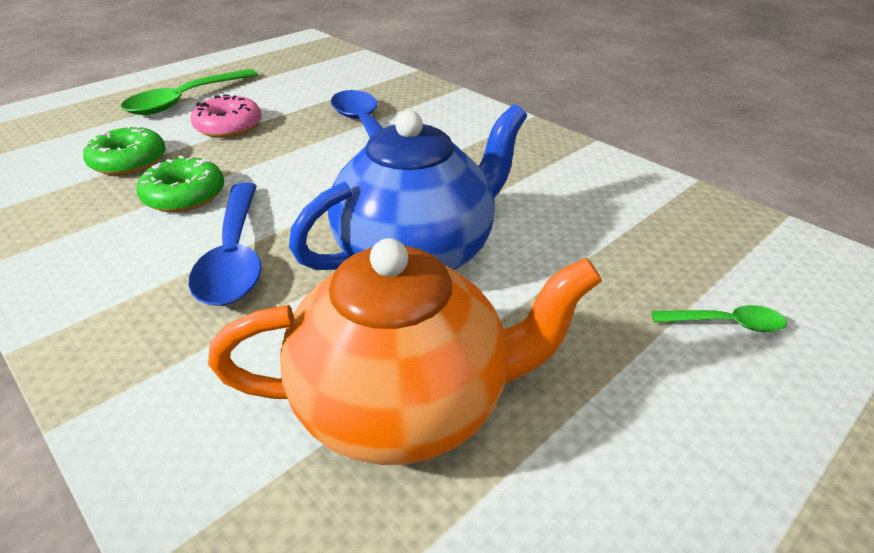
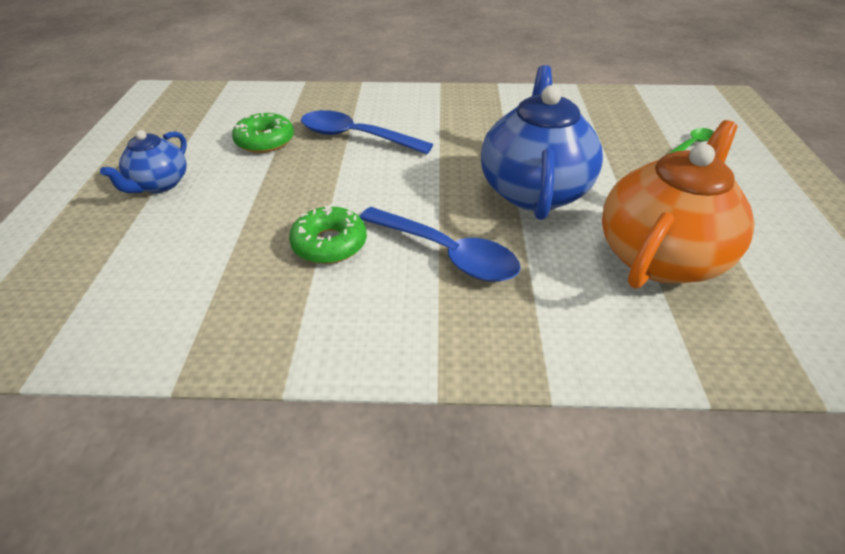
camera: 45 degrees left, 5 degrees up
(129, 161) = (225, 250): green donut -> green donut (265, 141)
(185, 100) = (159, 184): green spoon -> blue teapot
(228, 126) = (249, 184): pink donut -> none

